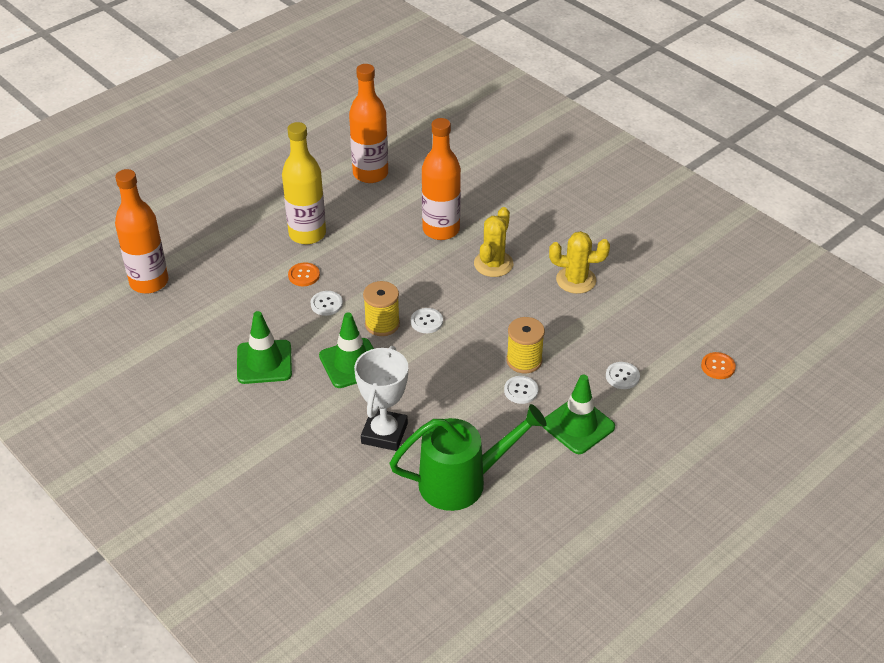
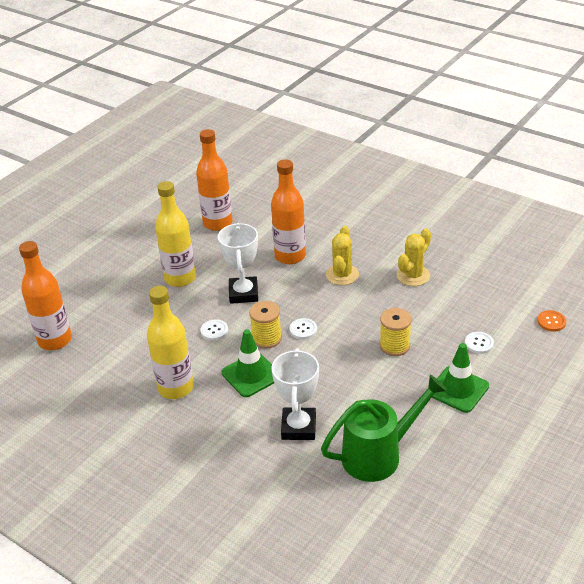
camera: 10 degrees left, 5 degrees down
(264, 362) = (175, 388): green traffic cone -> yellow bottle
(304, 275) = (187, 311): orange button -> none
(373, 265) = (243, 293): none -> white trophy
(521, 390) = (401, 370): white button -> none
(576, 280) = (413, 276): yellow cactus -> yellow cactus turned 45 degrees counterclockwise

